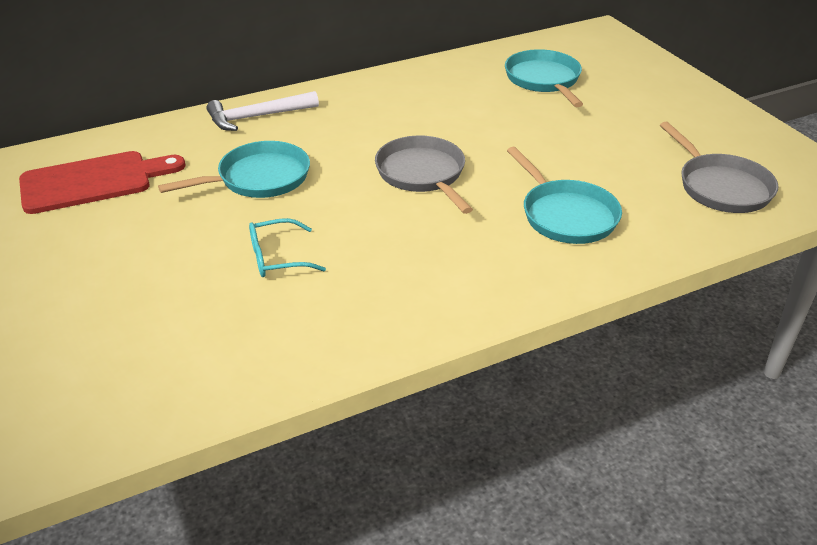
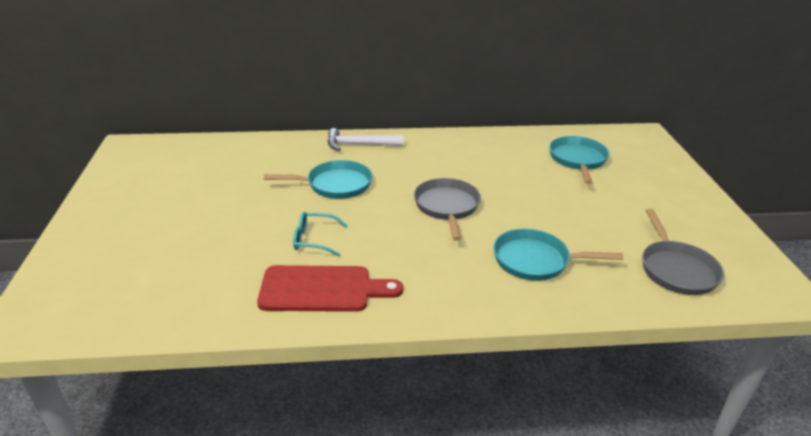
camera: 20 degrees right, 5 degrees down
(93, 182) = (234, 164): red cutting board -> red cutting board (322, 289)
(566, 215) = (535, 260): turquoise pan -> turquoise pan turned 105 degrees clockwise

